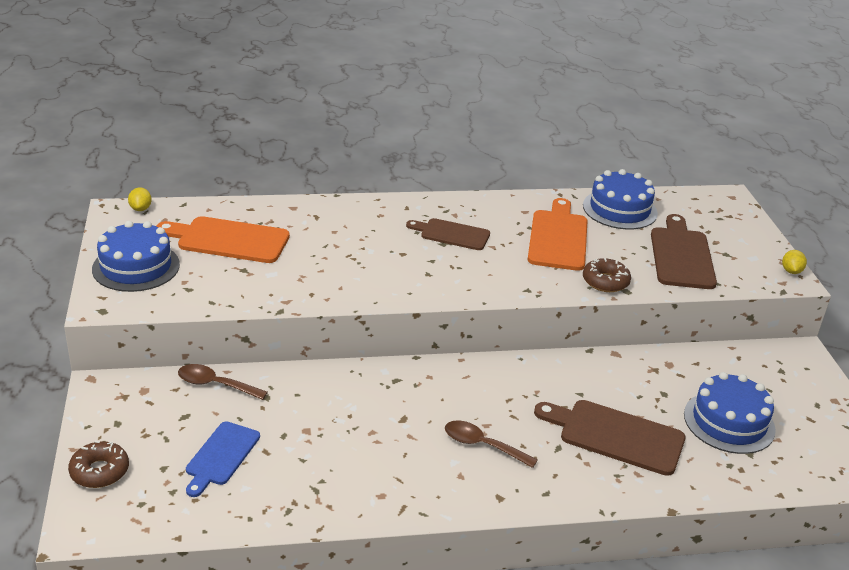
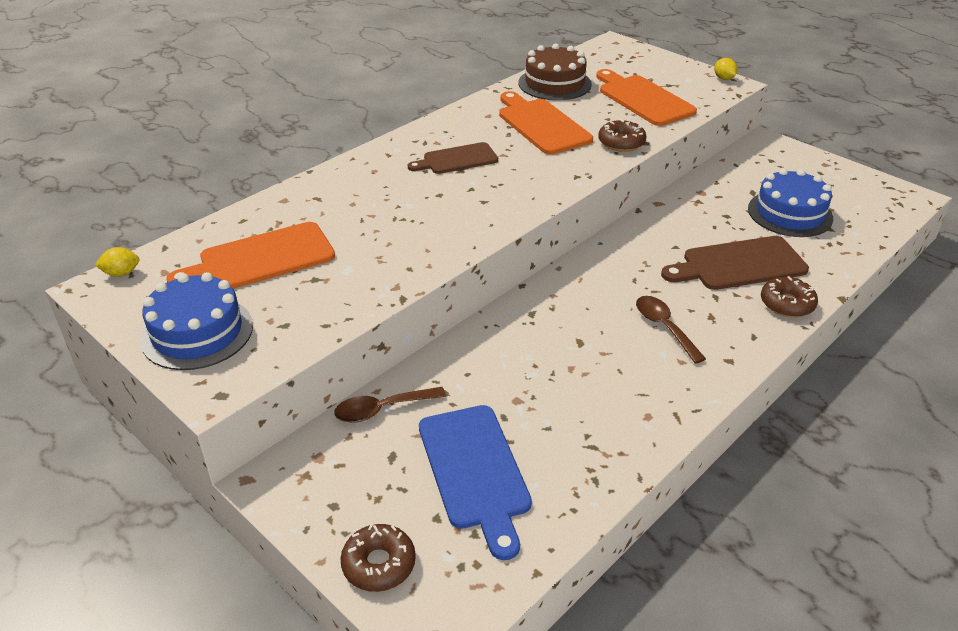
camera: 35 degrees left, 5 degrees up
(140, 209) = (121, 273): yellow lemon -> yellow lemon turned 60 degrees counterclockwise
(221, 456) = (475, 471): blue cutting board -> blue cutting board, size x1.53
(482, 445) = (664, 327): brown spoon -> brown spoon turned 75 degrees clockwise
(613, 487) = (787, 304): none -> brown donut
(619, 209) = (554, 83): blue cake -> brown cake
(681, 255) = (643, 99): brown cutting board -> orange cutting board

